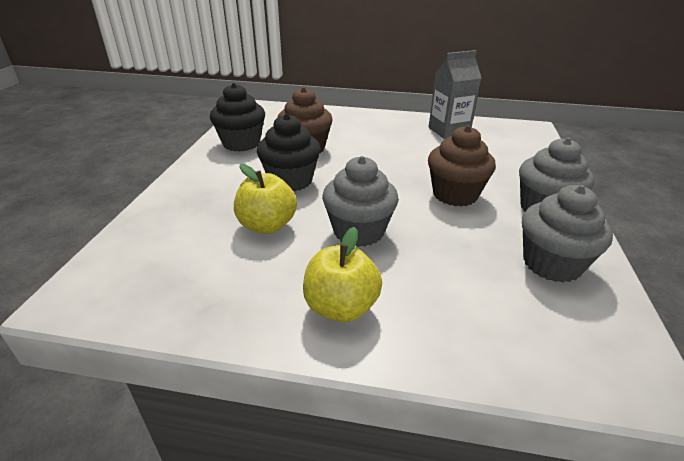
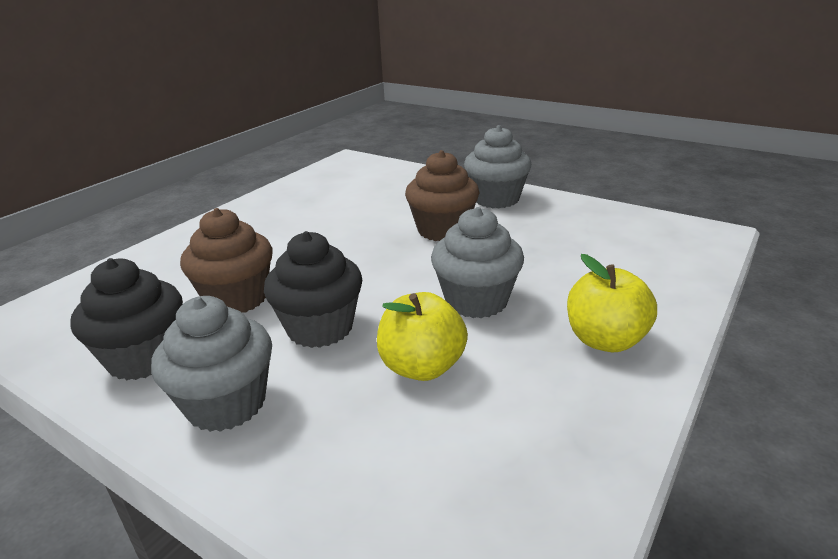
camera: 65 degrees left, 5 degrees down
(448, 131) = (306, 197): grey carton -> none
(551, 264) = (576, 221): grey cupcake -> grey cupcake (226, 404)

